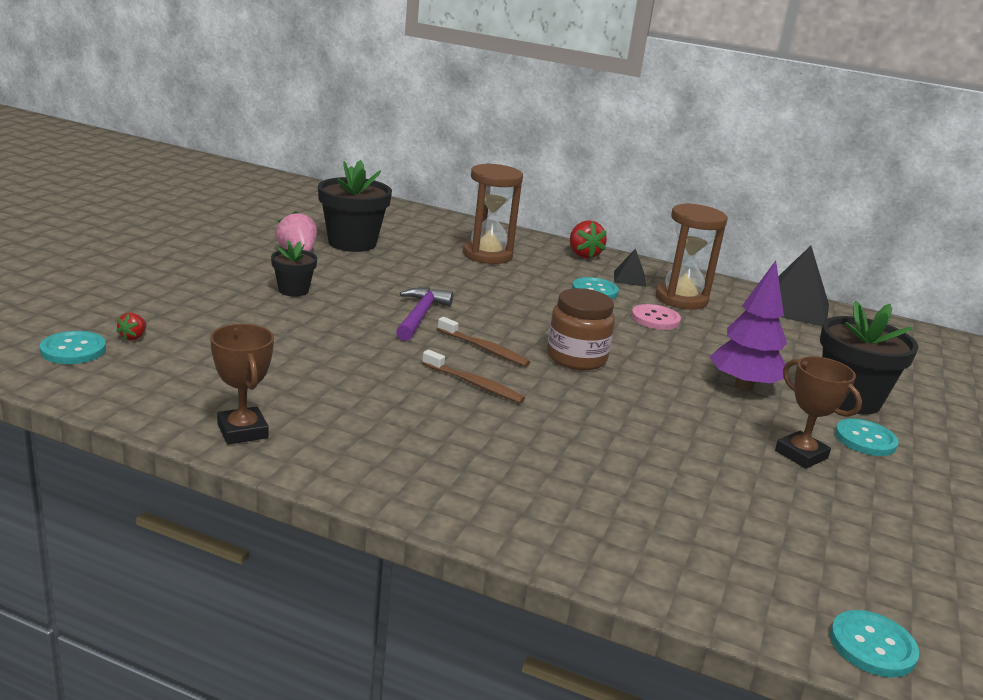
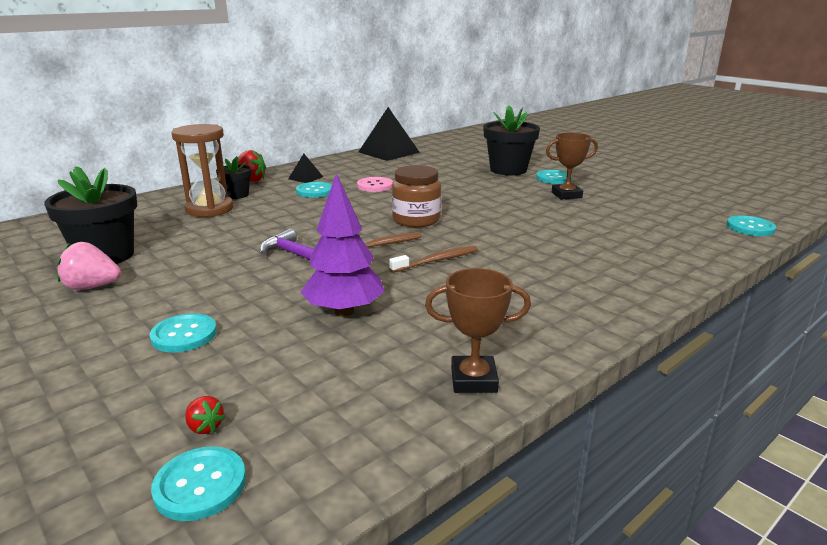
camera: 60 degrees left, 0 degrees up
(246, 302) = (184, 335): none -> turquoise button
(293, 290) = (184, 304): black flower pot -> black flower pot (237, 195)
(681, 299) = (352, 173): brown hourglass -> none
(743, 386) = (481, 187): purple tree -> purple tree (344, 311)

